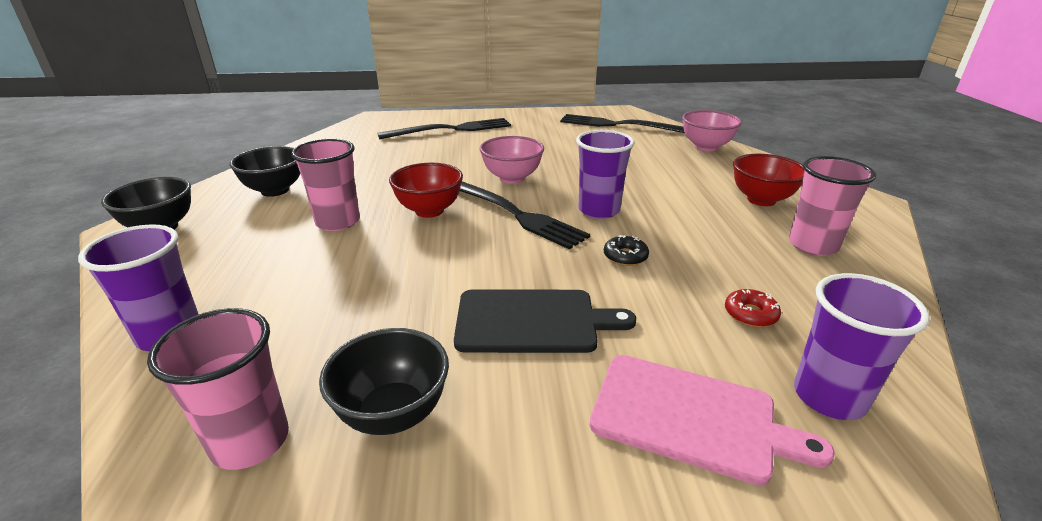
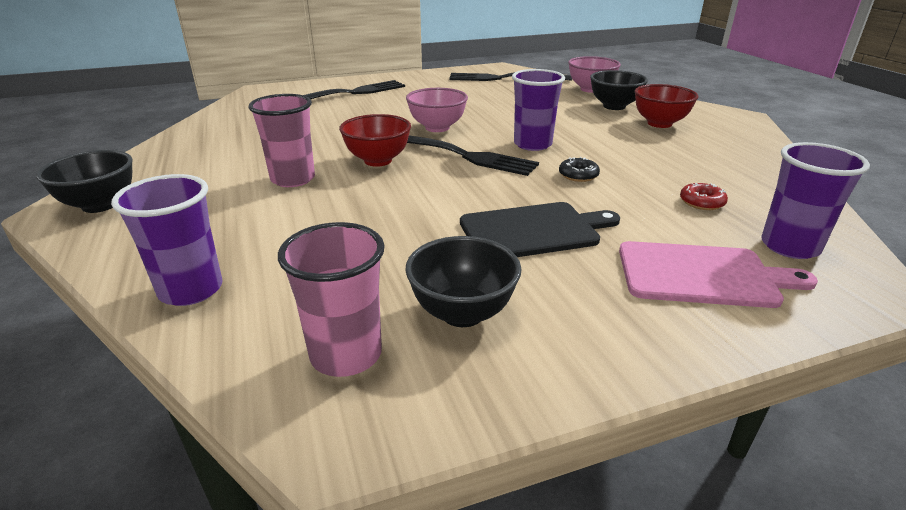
camera: 15 degrees left, 0 degrees up
(275, 190) = (203, 160): black bowl -> black bowl (614, 106)
(813, 245) = (718, 151): pink cup -> none

